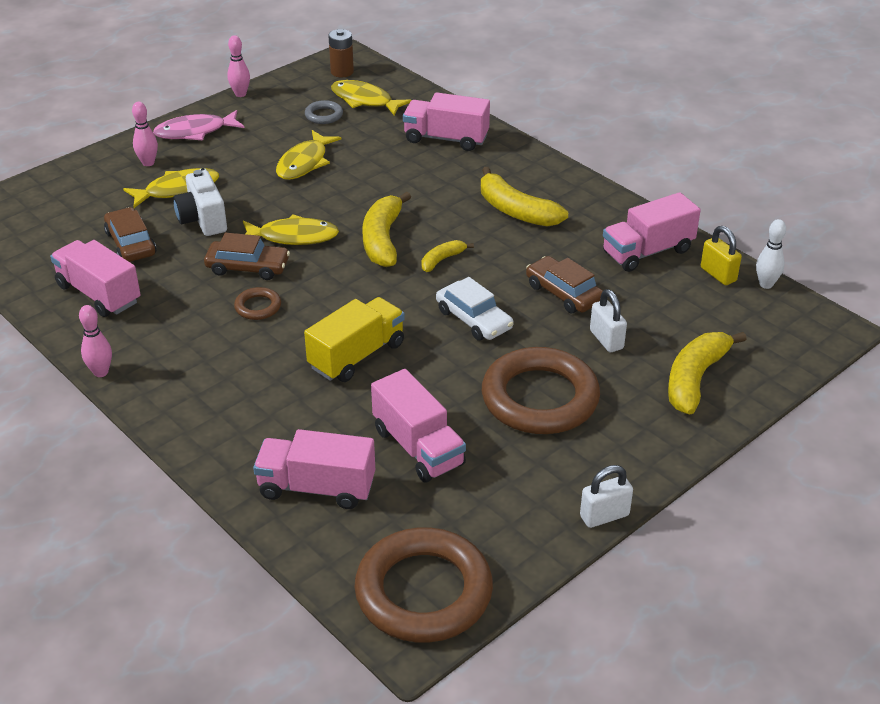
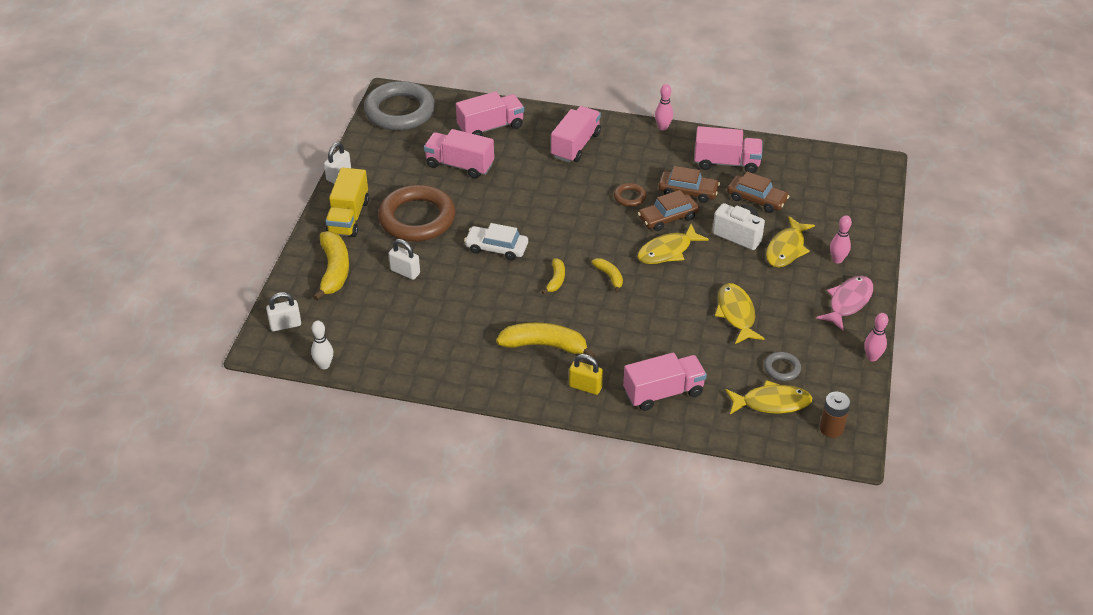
camera: 145 degrees right, 5 degrees up
(357, 356) = (541, 195): yellow truck -> yellow truck (348, 217)
(383, 240) = (609, 276): yellow banana -> yellow banana, size x0.53
(423, 592) = (400, 111): brown ring -> grey ring
(564, 293) = (456, 292): brown car -> brown car (688, 191)
(647, 252) = (424, 354): pink truck -> pink truck (575, 145)
(718, 274) = (362, 358): yellow padlock -> yellow padlock (585, 386)
(792, 342) = (285, 325): none -> white padlock

